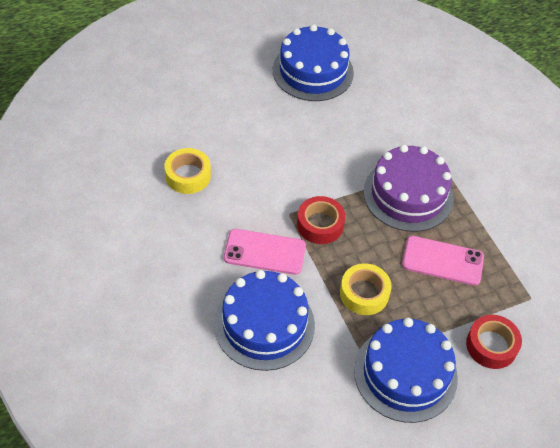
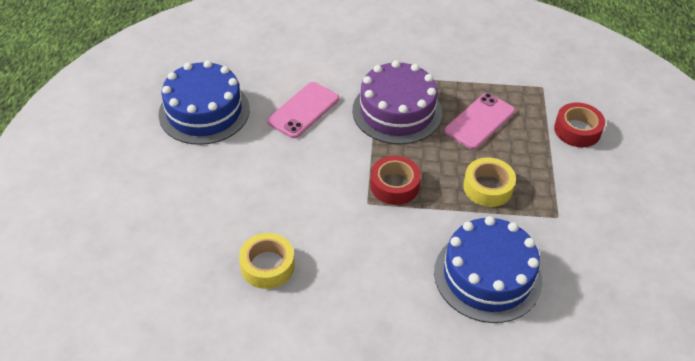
camera: 60 degrees left, 5 degrees down
(264, 252) = (403, 241): pink phone -> pink phone (303, 110)
(405, 373) = (582, 196): blue cake -> none

